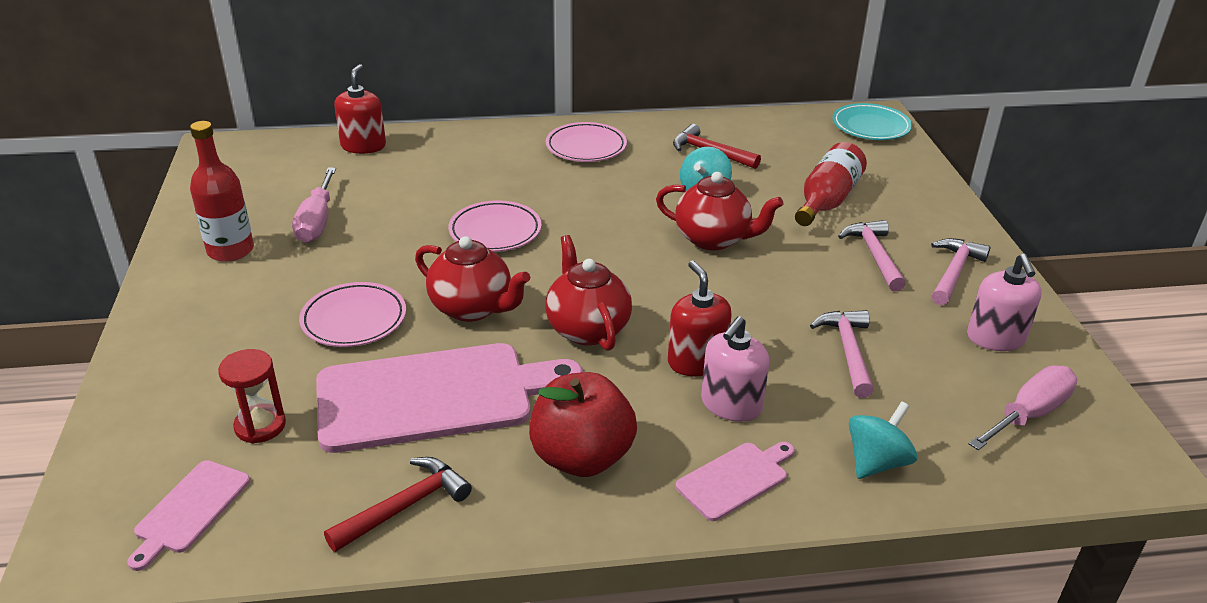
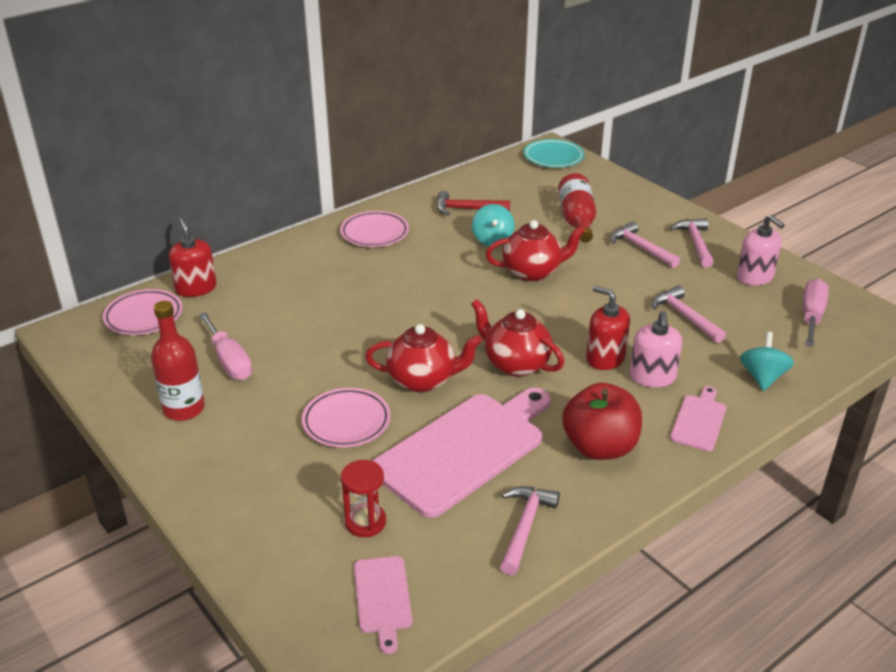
camera: 30 degrees left, 0 degrees up
(405, 506) = (525, 527): red hammer -> pink hammer
(495, 231) = (377, 319): pink plate -> pink plate (144, 316)

